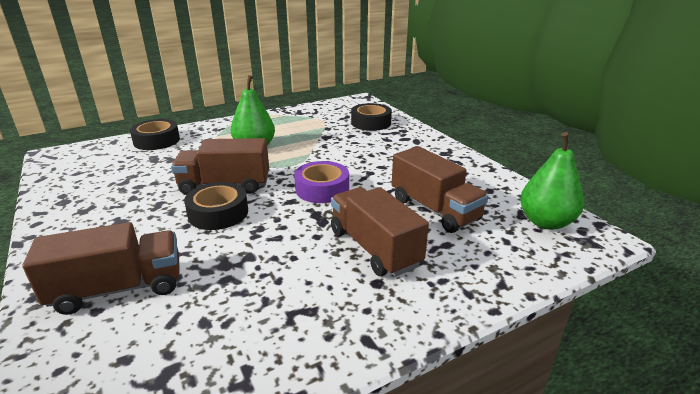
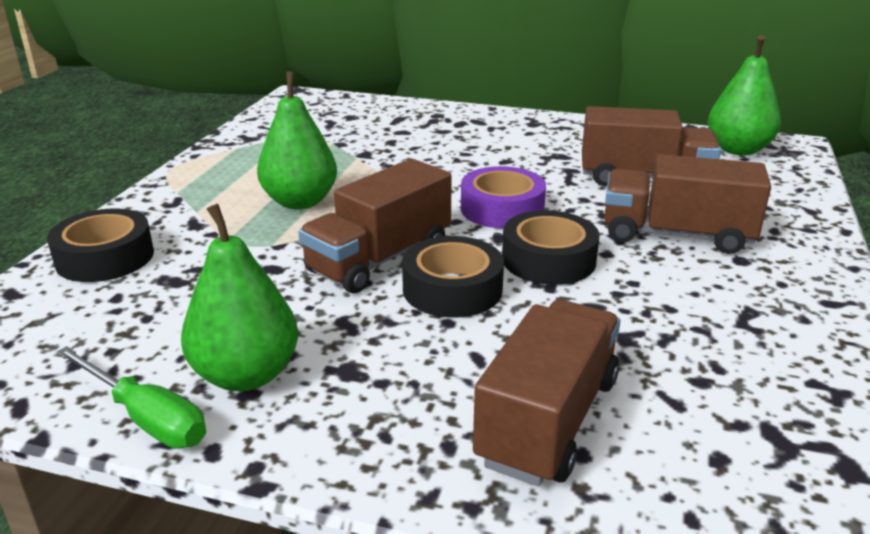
camera: 45 degrees left, 0 degrees up
(49, 201) = (145, 417): none -> green screwdriver
(95, 204) = (246, 375): none -> green pear
(371, 123) = (380, 119): black tape -> black tape (548, 260)

